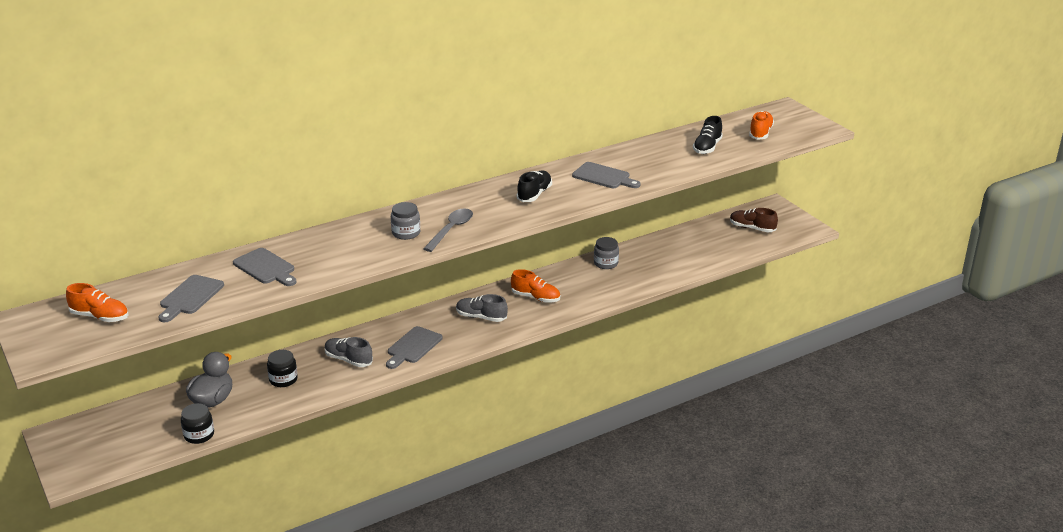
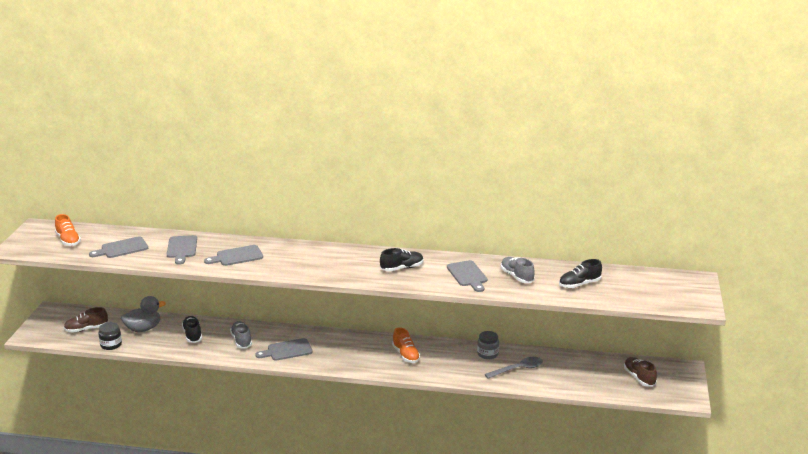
camera: 40 degrees right, 5 degrees down
(138, 433) = (86, 329): none -> brown shoe
(283, 379) = (192, 335): black jar -> black shoe
(345, 250) = (237, 256): none -> grey cutting board
(406, 233) = (286, 260): grey jar -> none
(451, 230) = (314, 269): grey spoon -> grey spoon (518, 369)
(481, 317) = (353, 351): grey shoe -> grey shoe (516, 276)
(760, 133) = (641, 290): orange shoe -> none

